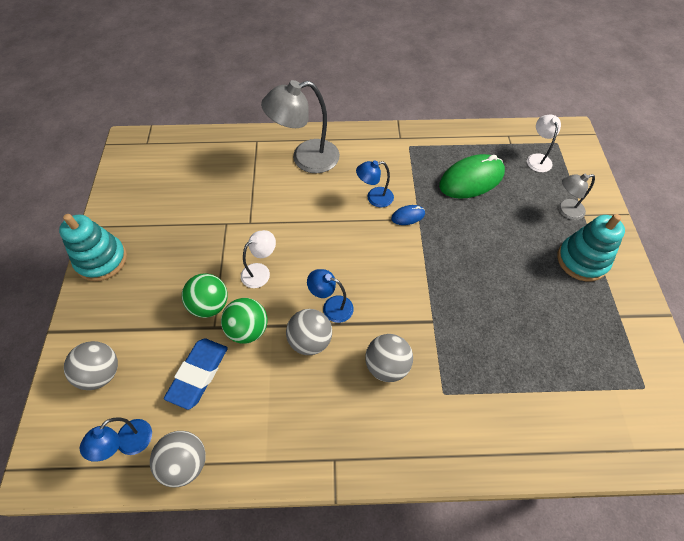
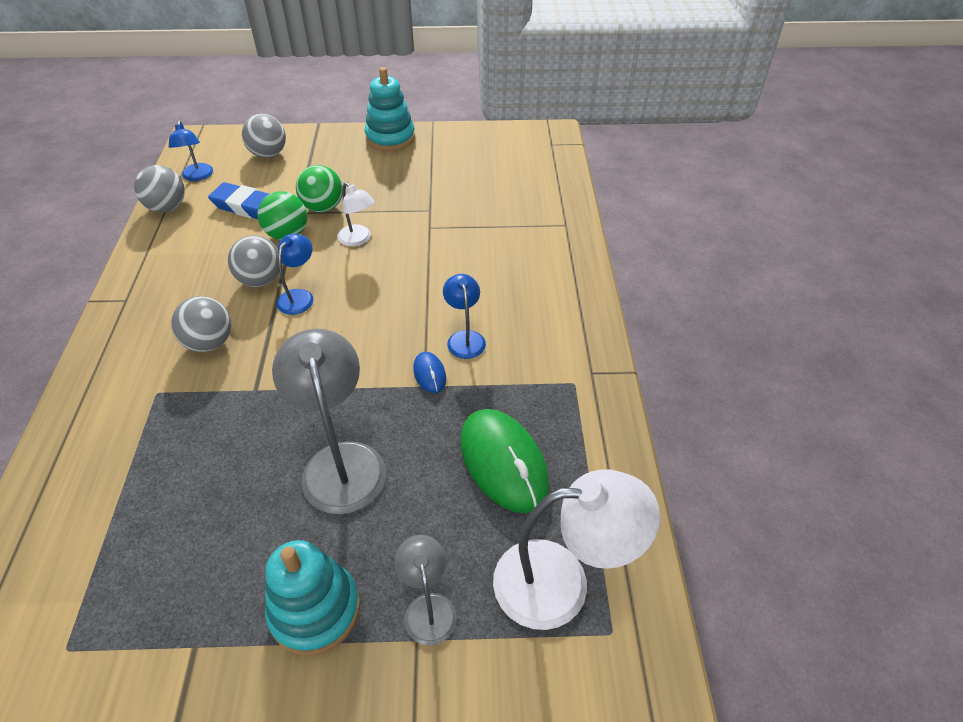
camera: 90 degrees right, 10 degrees down
(129, 444) = (197, 176): blue lamp -> blue lamp turned 135 degrees counterclockwise
(306, 158) = (536, 270): grey lamp -> grey lamp (341, 461)
(537, 158) = (561, 582): white lamp -> white lamp, size x1.86

